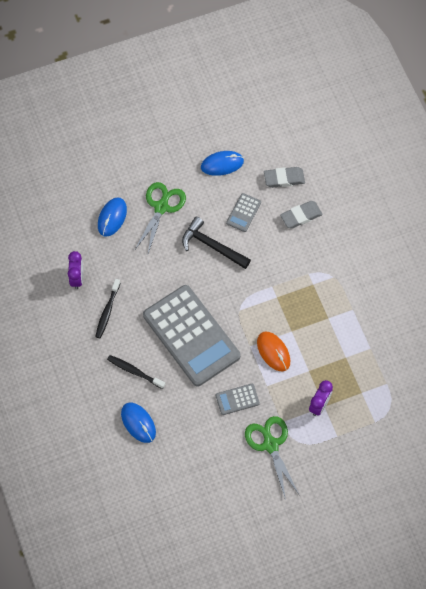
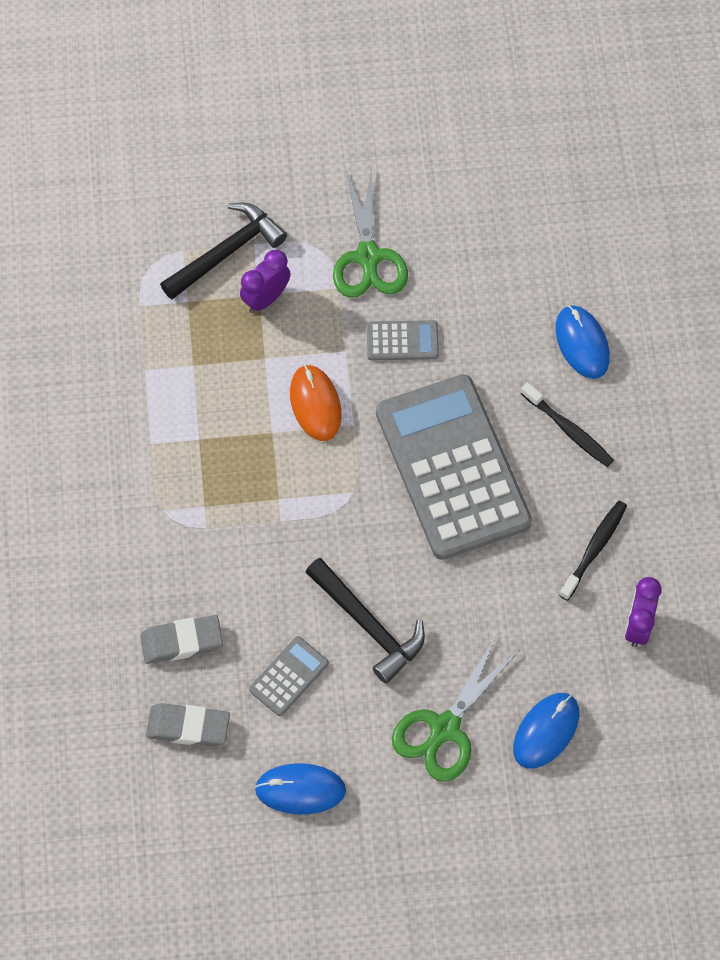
camera: 165 degrees left, 0 degrees up
(350, 427) = (227, 252): none -> black hammer

